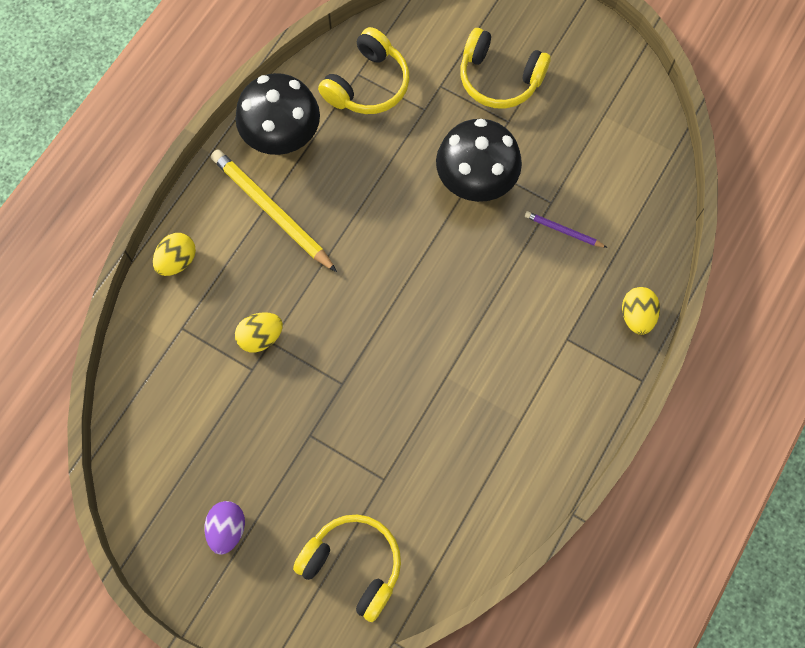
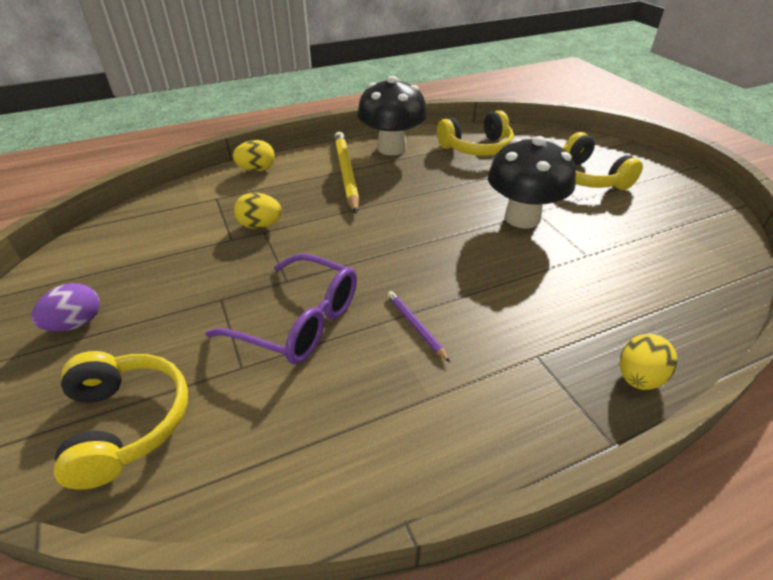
camera: 35 degrees right, 30 degrees down
(387, 416) = (298, 321): none -> purple glasses
(563, 231) = (588, 277): purple pencil -> purple pencil (415, 326)

